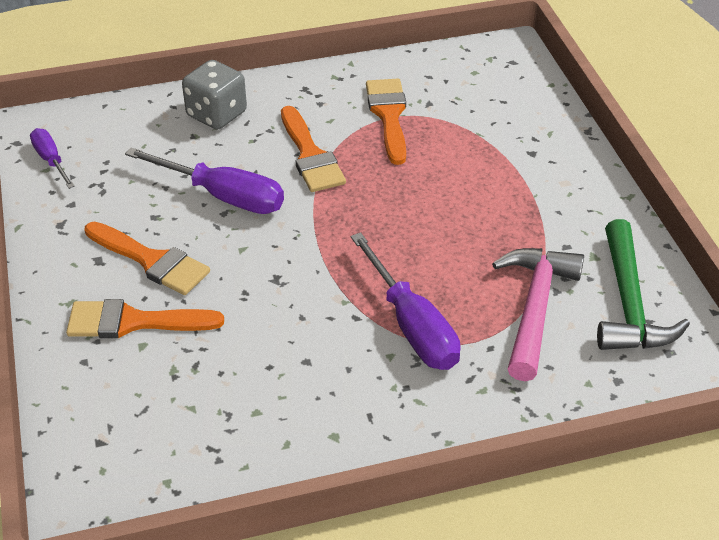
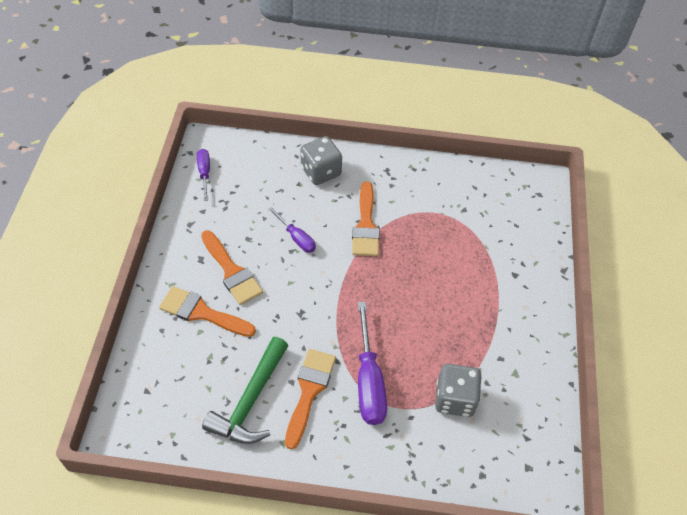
camera: 20 degrees right, 10 degrees up
(223, 196) = (296, 238): purple screwdriver -> purple screwdriver, size x0.57
(389, 115) = (432, 211): orange brush -> orange brush (309, 391)
(535, 308) = (455, 399): pink hammer -> grey dice
(629, 303) = (520, 419): green hammer -> green hammer (250, 401)

